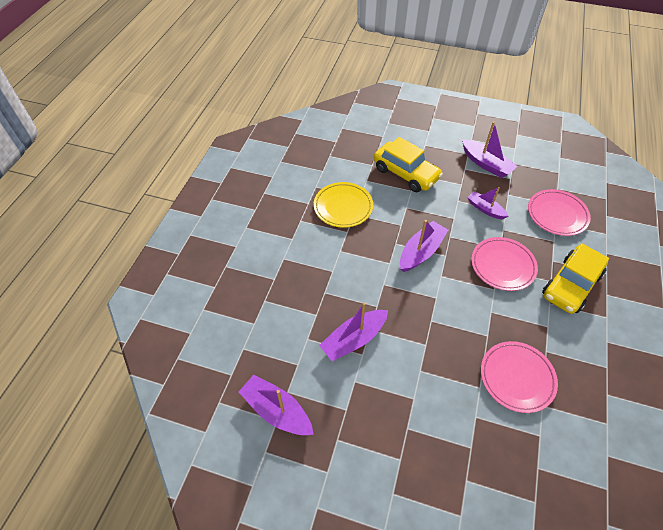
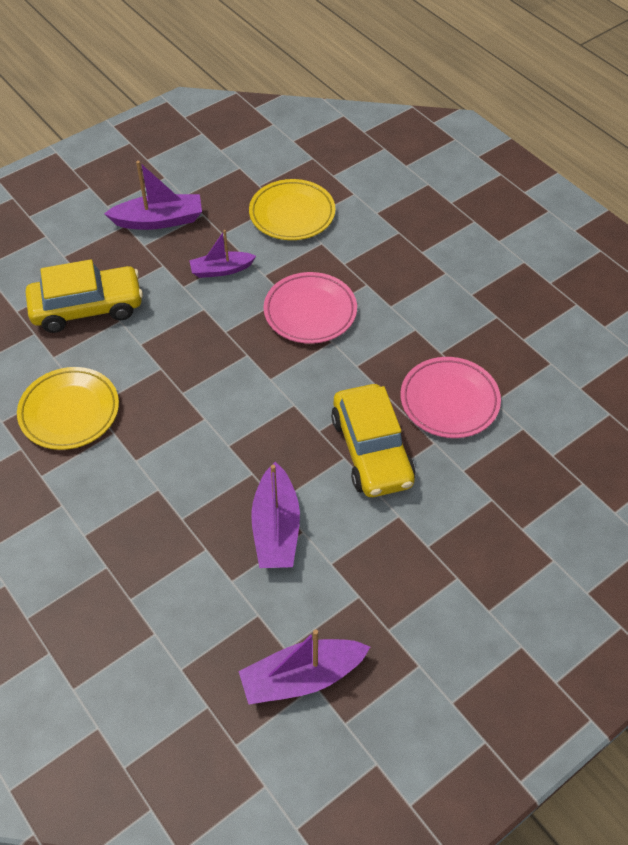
camera: 55 degrees left, 0 degrees up
(421, 252) = (219, 375): purple boat -> none
(557, 215) = (292, 214): pink plate -> yellow plate
(571, 285) = (386, 272): yellow car -> yellow car (372, 450)

